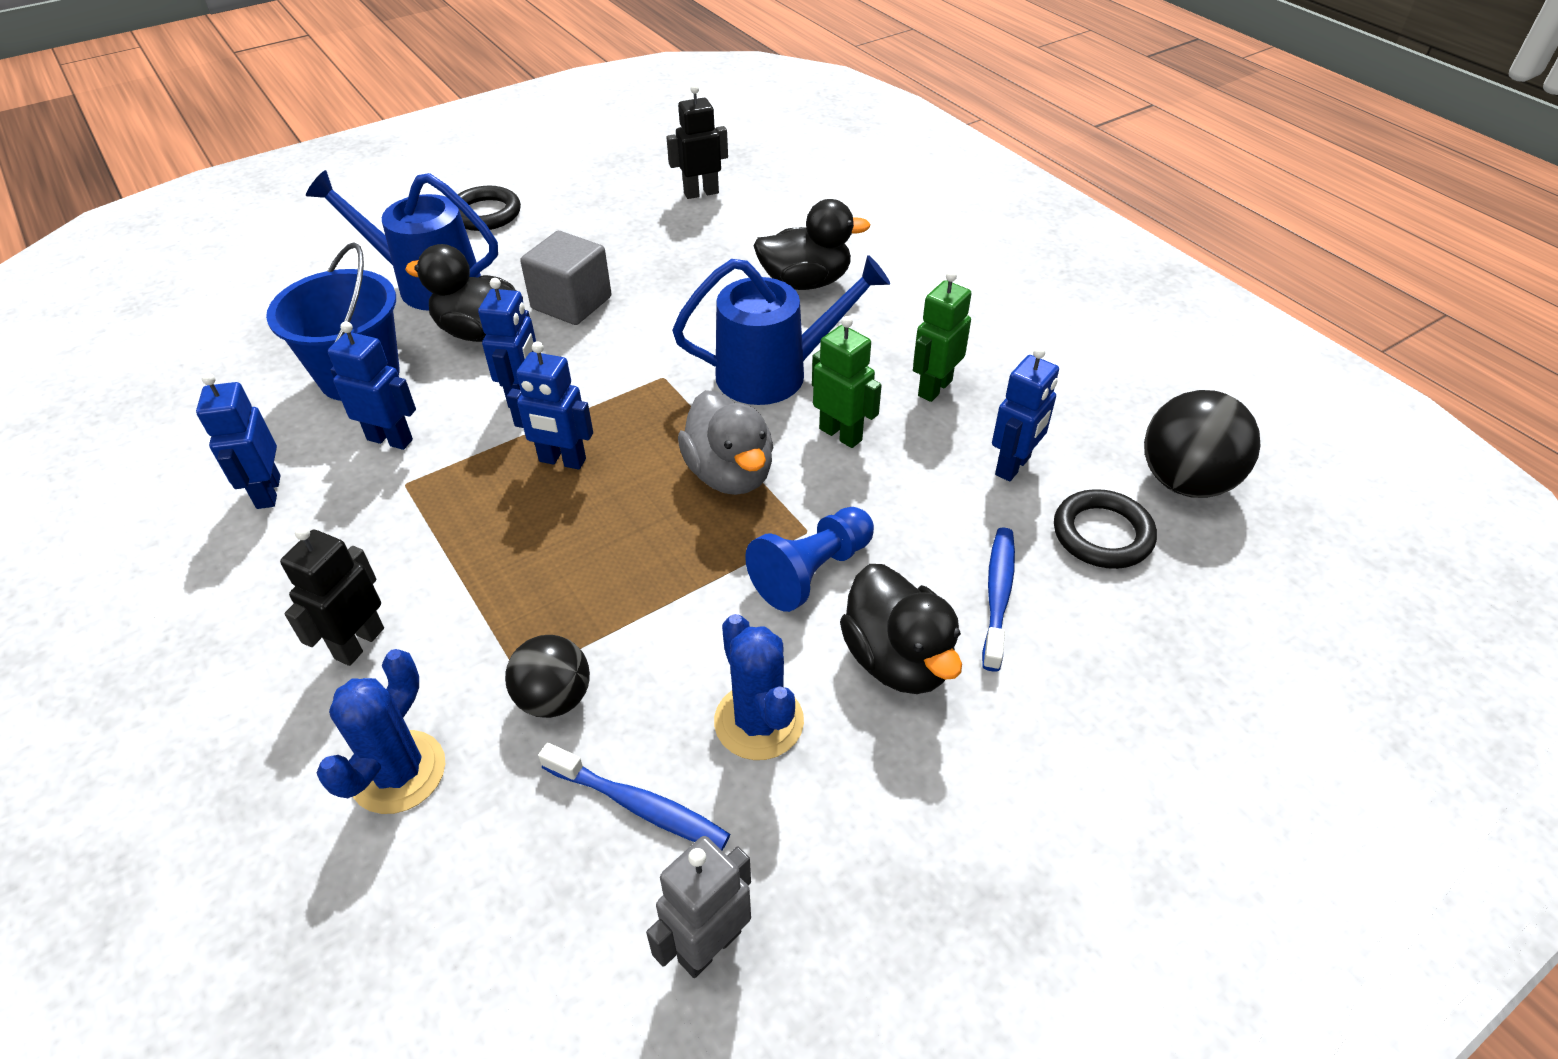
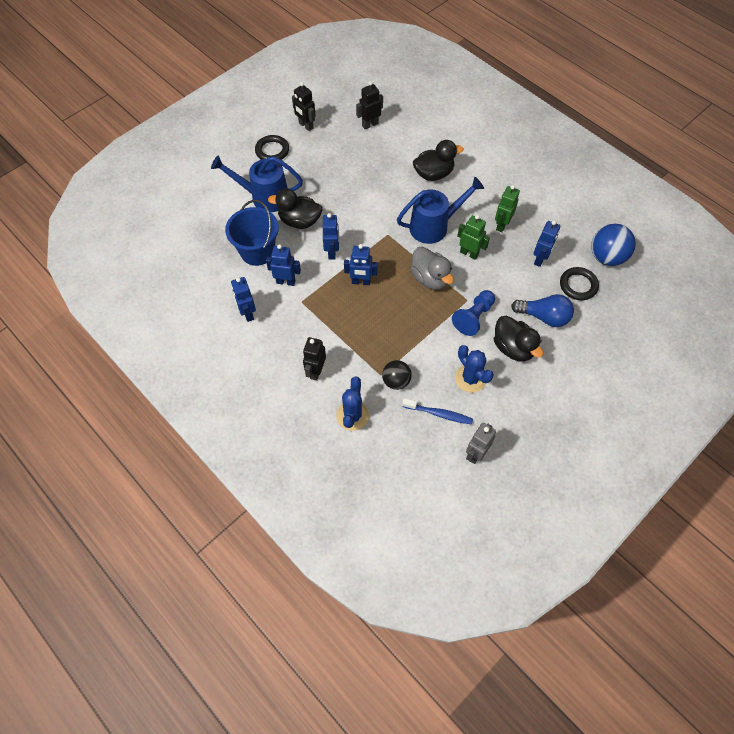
camera: 10 degrees left, 15 degrees up
(571, 303) = (333, 199): grey cube -> none
(572, 183) = (306, 126): none -> black robot
(998, 595) = (544, 317): blue toothbrush -> blue light bulb
(1185, 482) = (606, 257): black ball -> blue ball

